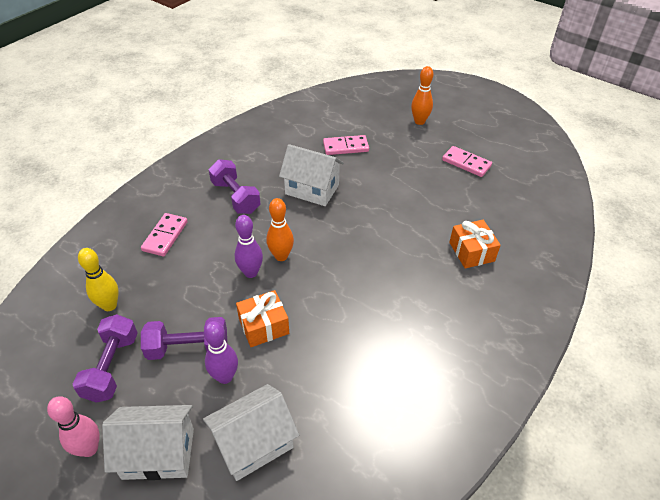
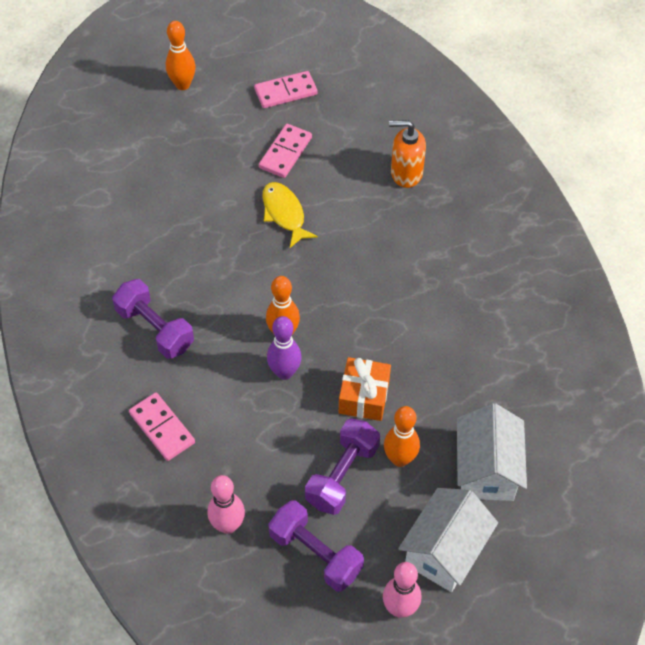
camera: 55 degrees left, 10 degrees up
(109, 305) = (228, 525): yellow bowling pin -> pink bowling pin
(225, 377) = (400, 459): purple bowling pin -> orange bowling pin
(235, 197) = (155, 329): purple dumbbell -> purple dumbbell turned 45 degrees clockwise
(312, 189) = (206, 250): white house -> none
(345, 147) = (163, 178): pink domino -> pink domino (285, 153)
(374, 209) = (284, 213): none -> yellow fish
(471, 252) = (406, 173): orange gift -> orange soap dispenser

